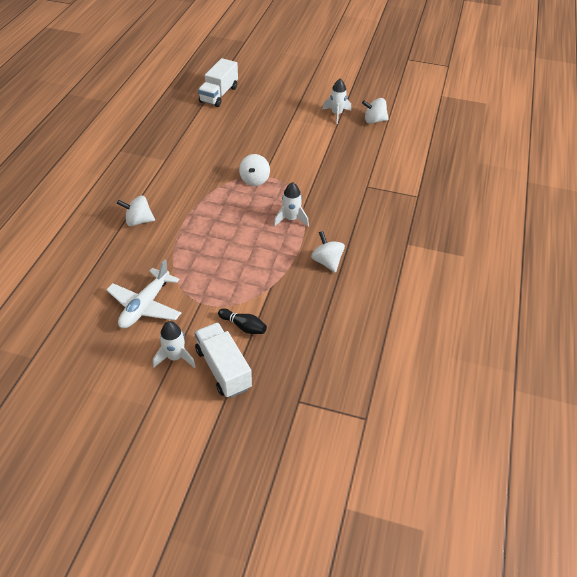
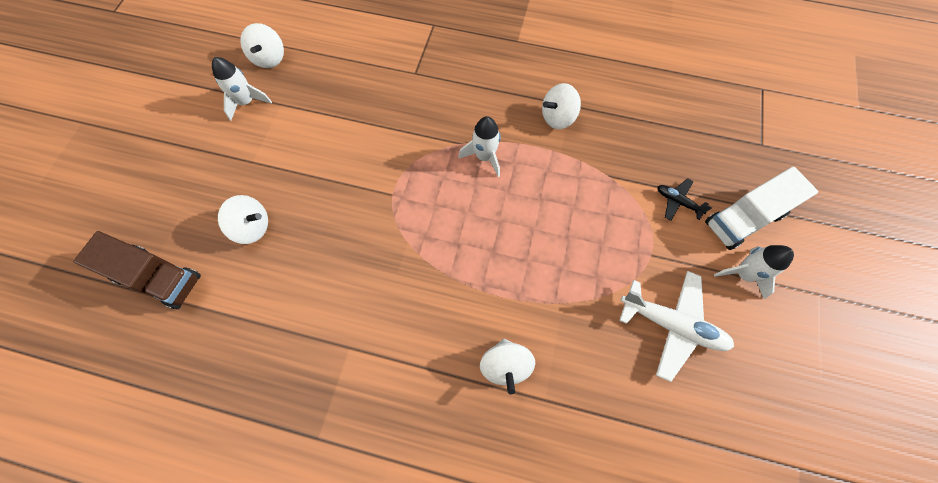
camera: 90 degrees left, 20 degrees up
(219, 94) = (158, 278): white truck -> brown truck
(243, 326) = (677, 202): black bowling pin -> black plane
(254, 180) = (402, 205): white spinning top -> white spinning top (252, 227)

